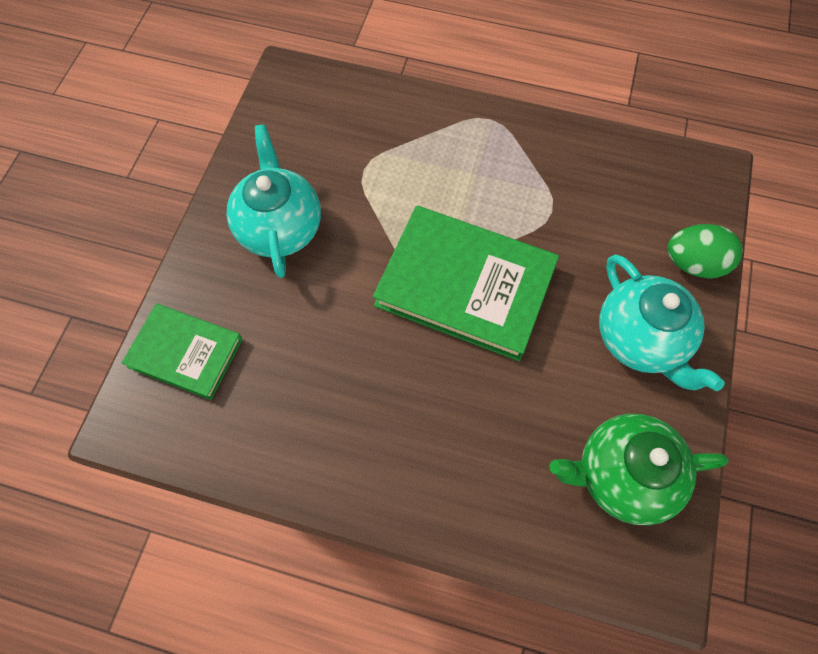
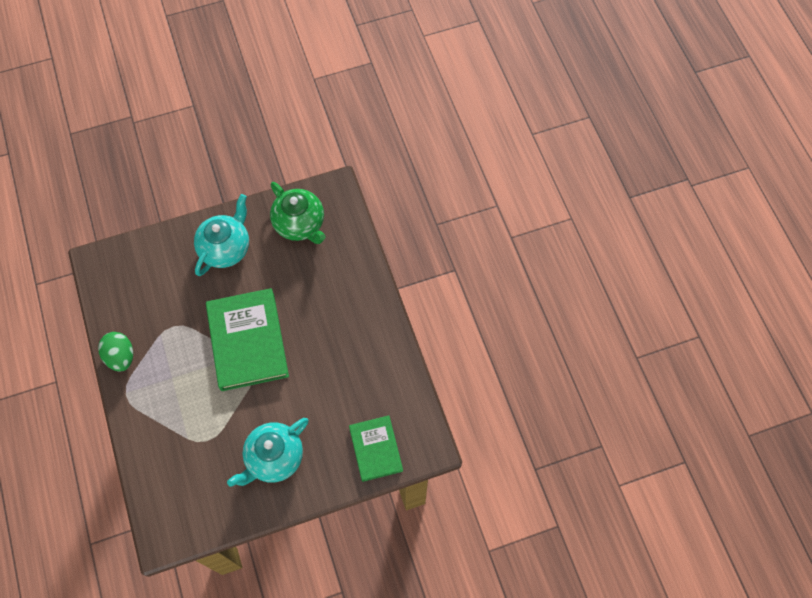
camera: 125 degrees left, 0 degrees up
(693, 263) = (165, 245): green egg -> green egg (121, 356)

